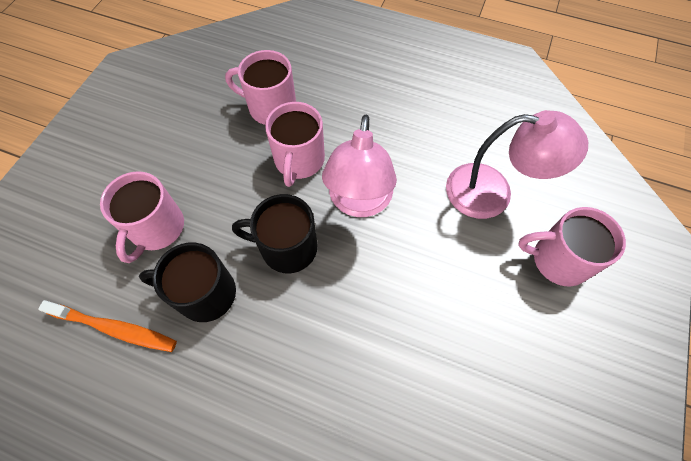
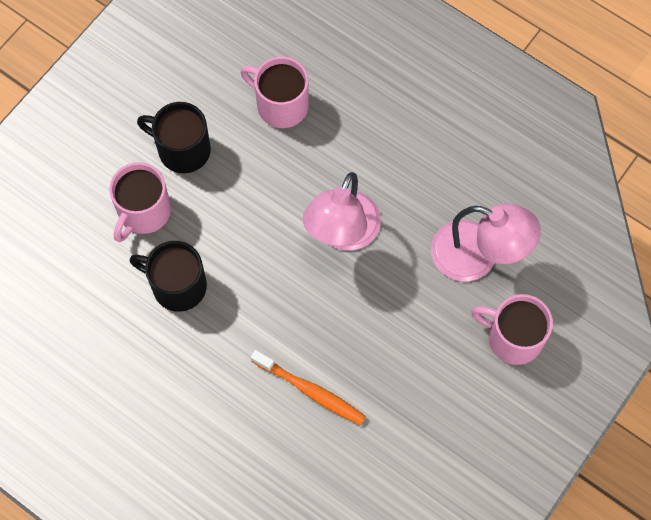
camera: 15 degrees right, 5 degrees up
(115, 329) = (95, 297): orange toothbrush -> orange toothbrush (310, 391)
(287, 247) = (261, 261): black mug -> black mug (182, 149)
(299, 160) = (295, 174): pink mug -> none

